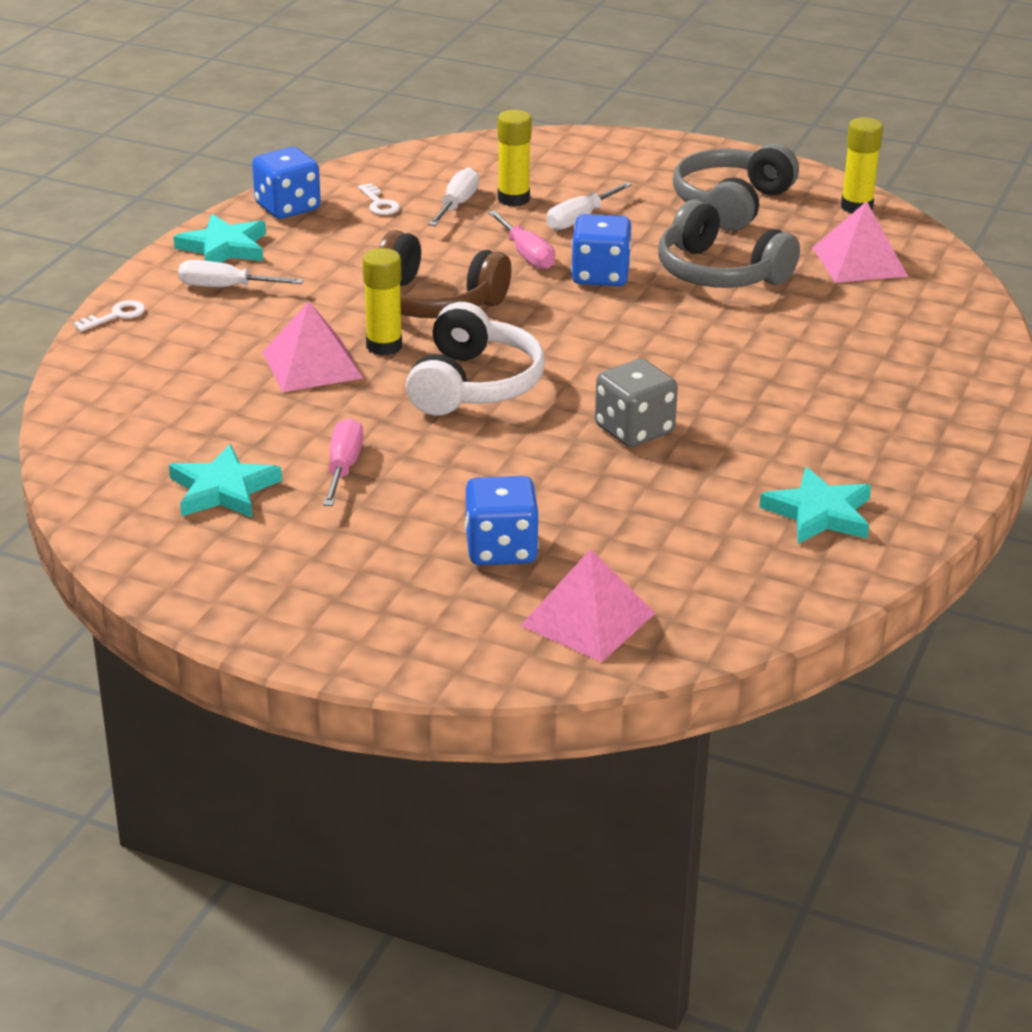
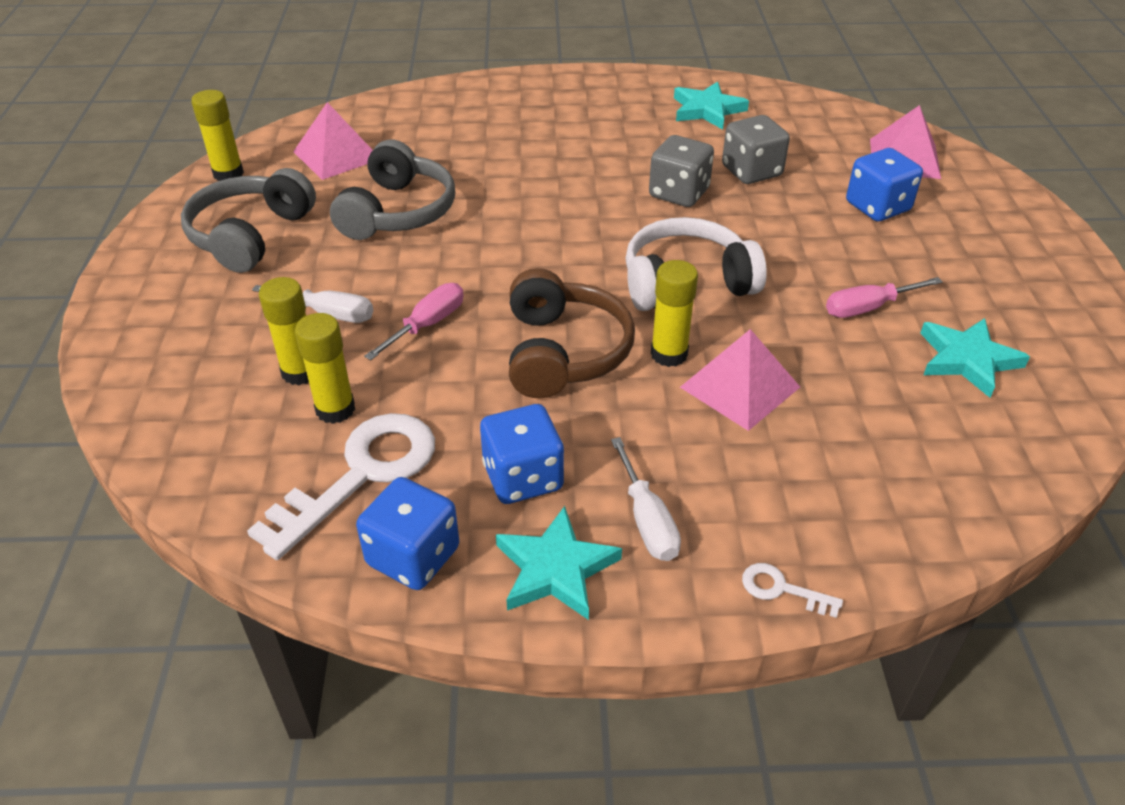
camera: 115 degrees left, 10 degrees up
(379, 203) = (362, 474): white key -> white key, size x2.34
(457, 205) = (335, 409): white screwdriver -> yellow glue stick
(600, 275) = (443, 270): blue dice -> blue dice (523, 477)
(644, 492) = (751, 171): none -> grey dice
(731, 204) = (250, 235): grey headphones -> grey headphones turned 105 degrees clockwise

